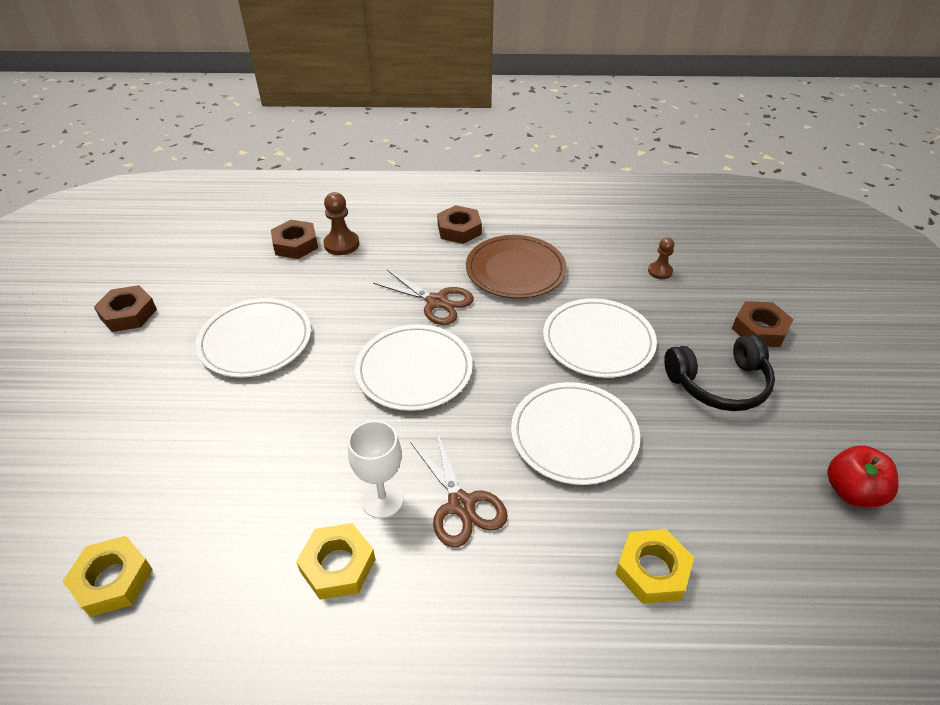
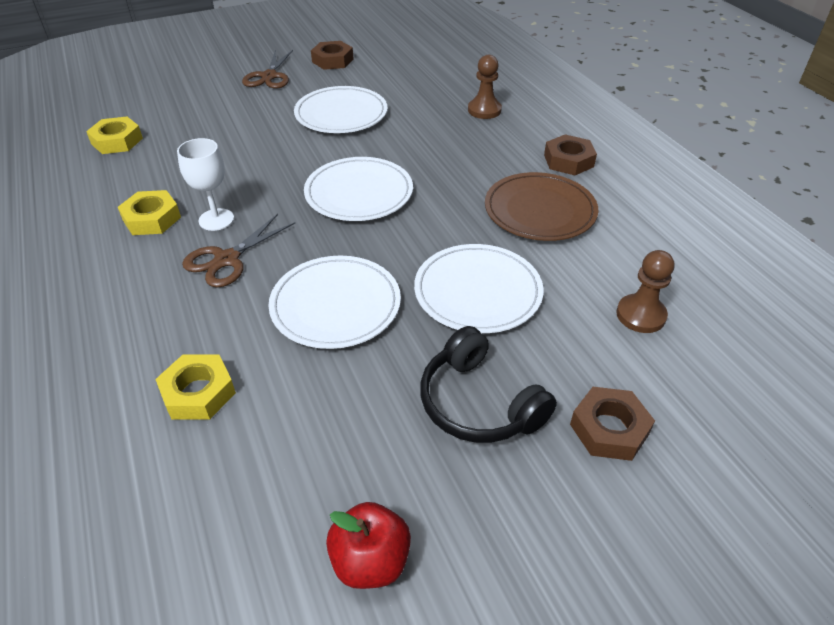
camera: 65 degrees right, 0 degrees up
(295, 244) = (463, 91): brown nut -> none
(436, 302) = (453, 179): brown scissors -> brown scissors (269, 76)
(660, 271) = (640, 315): brown pawn -> brown pawn, size x1.53

